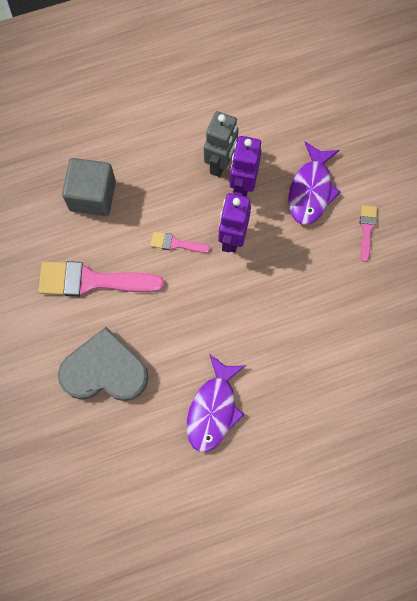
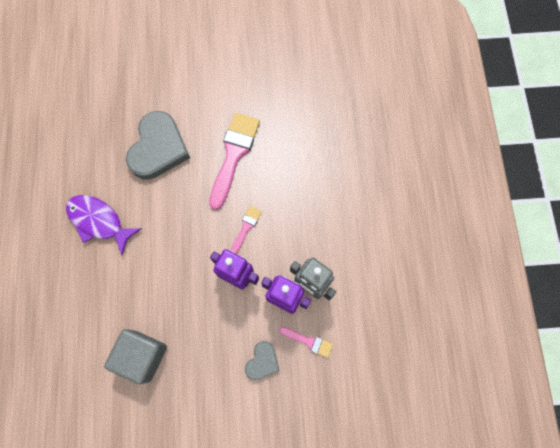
camera: 105 degrees right, 0 degrees up
(92, 196) = (308, 170): grey cube -> grey cube (142, 356)
(311, 190) = (262, 361): purple fish -> grey heart
(367, 229) = (209, 403): pink brush -> pink brush (309, 341)

